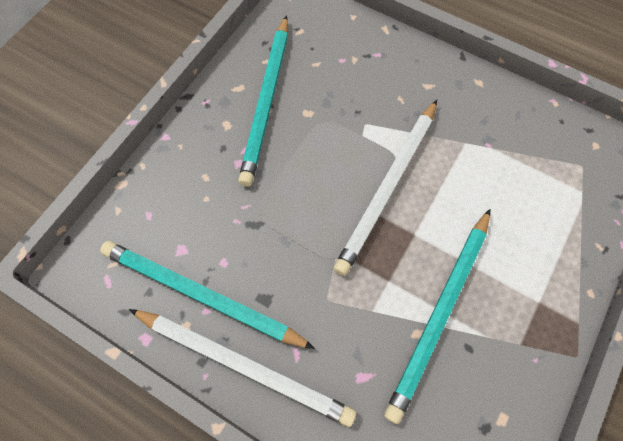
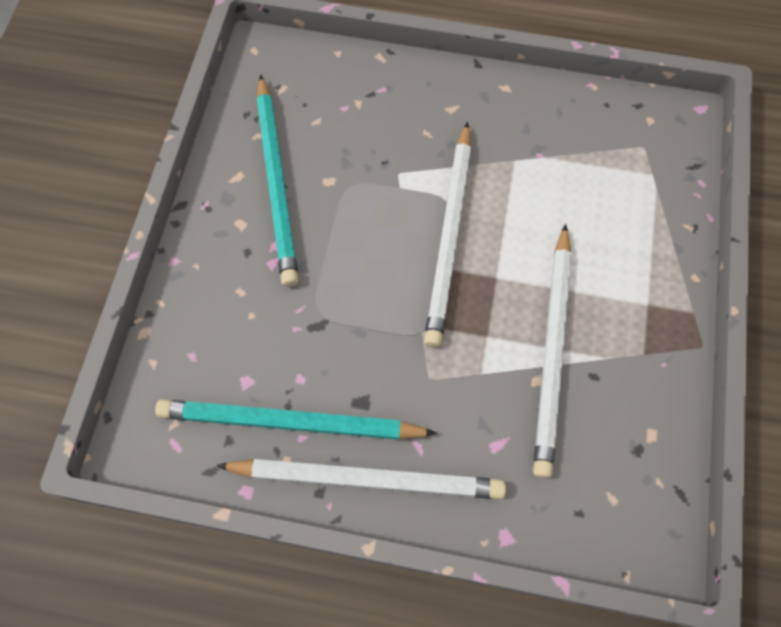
camera: 20 degrees left, 0 degrees up
(440, 313) = (552, 351): turquoise pencil -> white pencil

